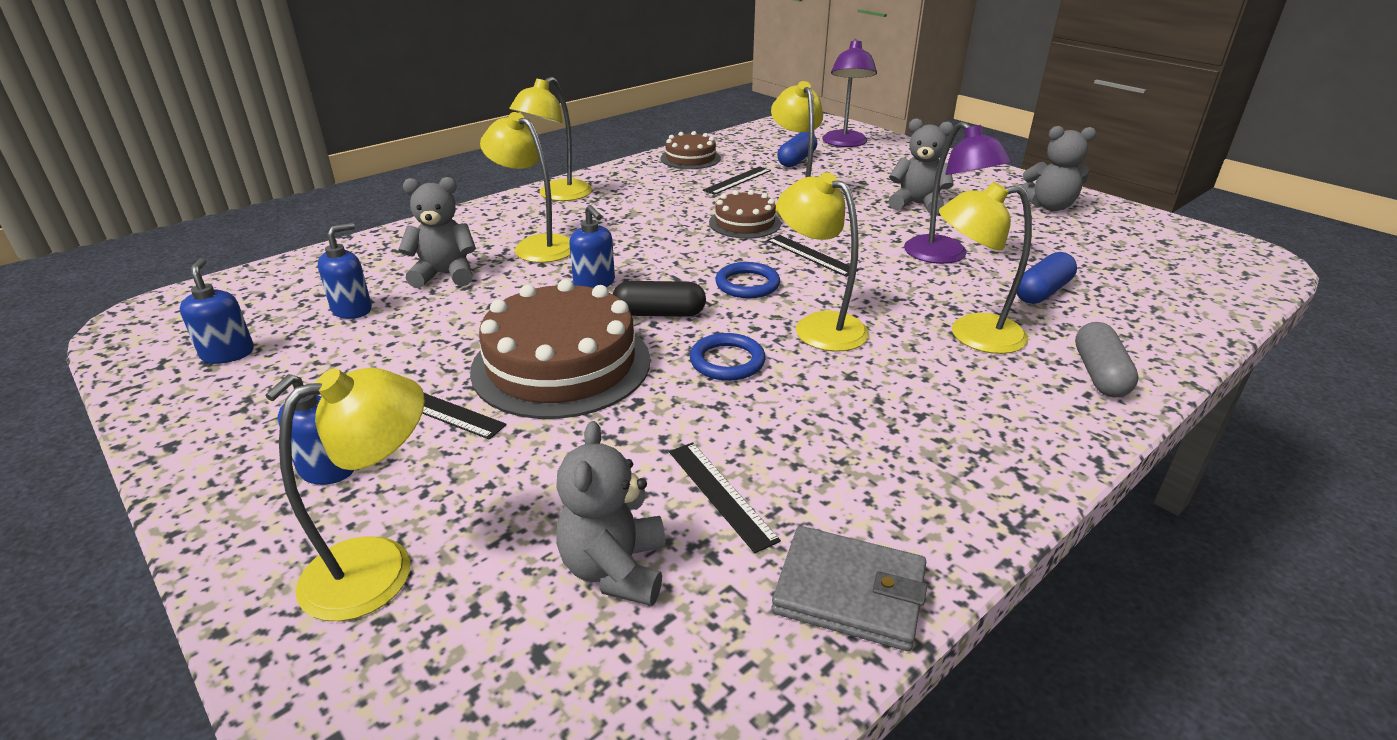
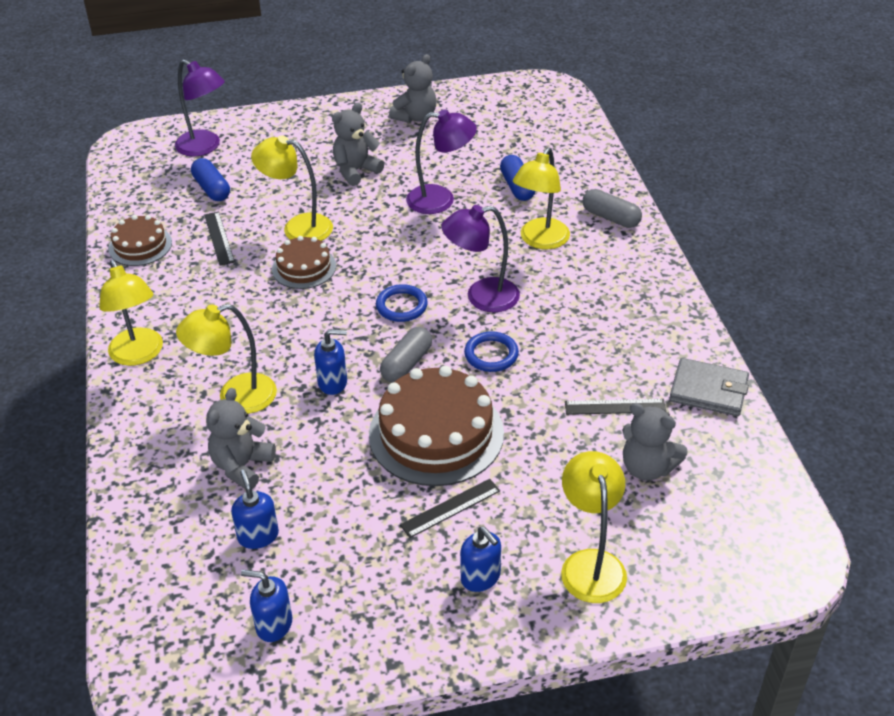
camera: 60 degrees left, 10 degrees up
(659, 313) = (406, 364): black capsule -> grey capsule
(811, 255) = (386, 258): black ruler -> none
(819, 326) = (481, 297): yellow lamp -> purple lamp
(849, 592) = (708, 390): grey wallet -> grey wallet turned 60 degrees clockwise

